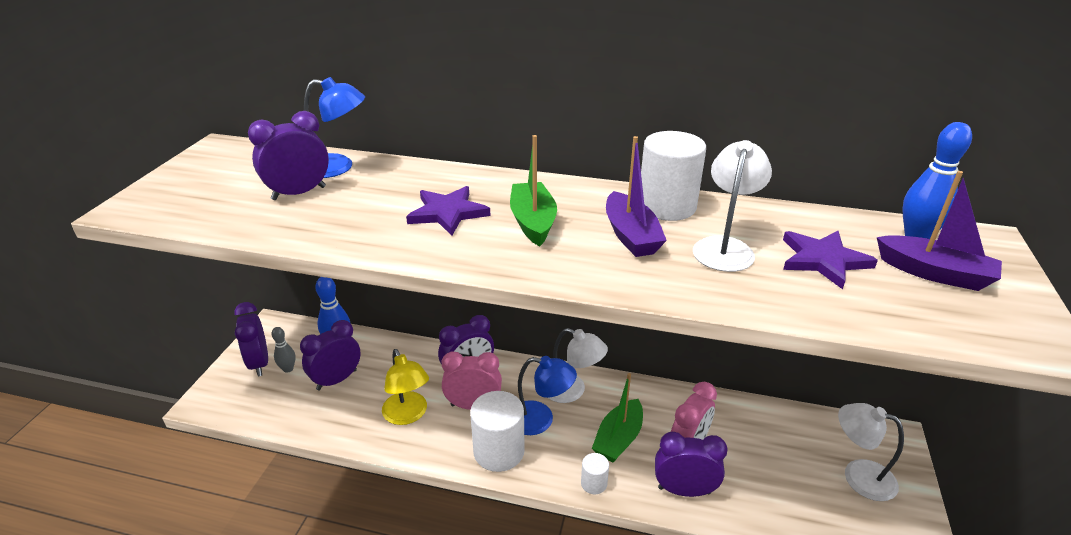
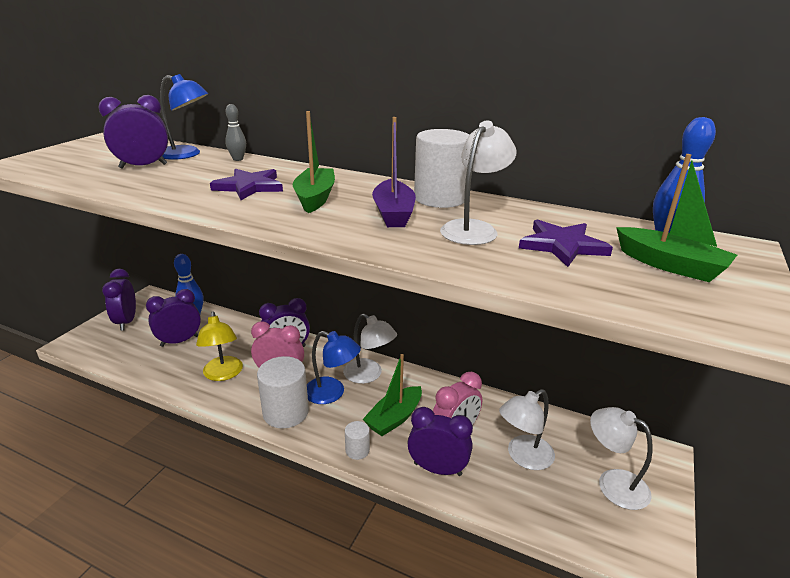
camera: 10 degrees right, 5 degrees down
(288, 369) = (146, 328): grey bowling pin -> grey bowling pin (238, 159)
(764, 461) = (523, 457): none -> white lamp
(934, 273) = (670, 265): purple boat -> green boat

